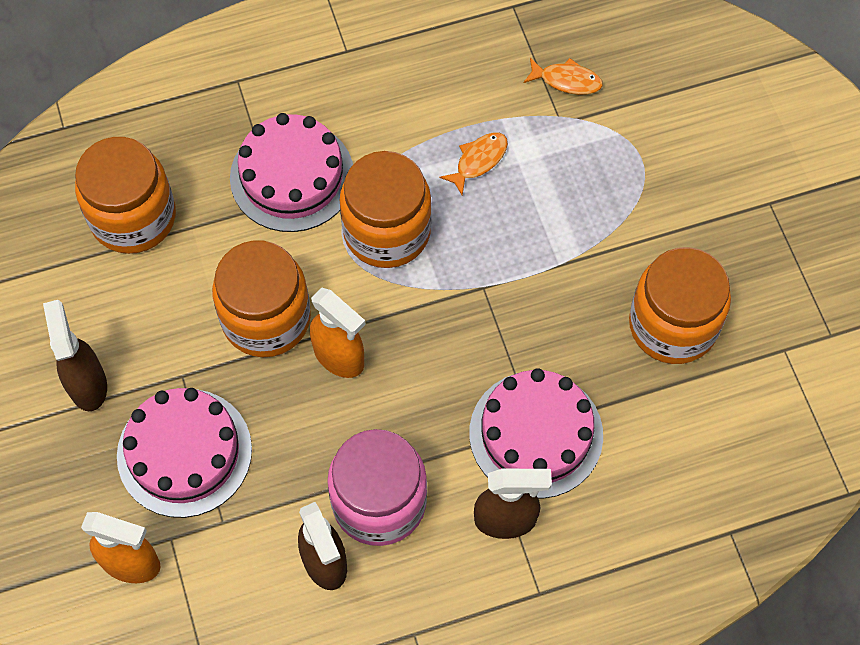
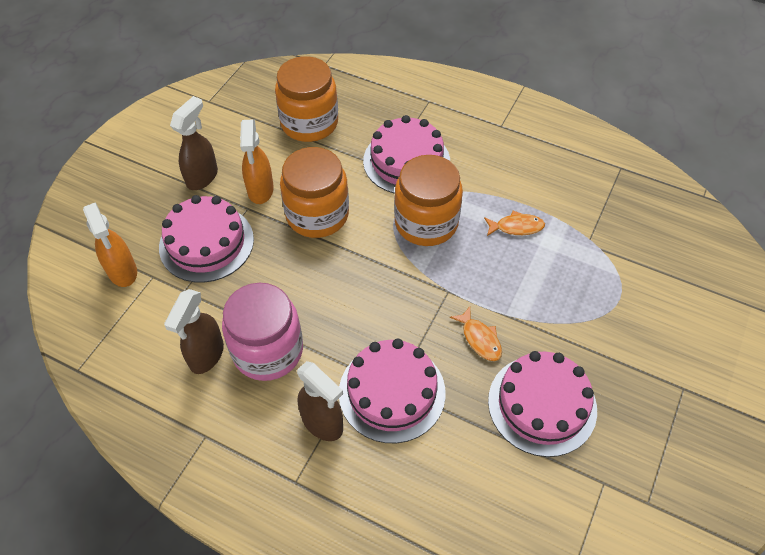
camera: 45 degrees right, 10 degrees down
(339, 357) = (332, 262): orange spray bottle -> orange spray bottle (260, 190)
(566, 81) = (614, 225): orange fish -> orange fish (480, 339)
(672, 325) = (542, 404): orange jar -> pink cake

